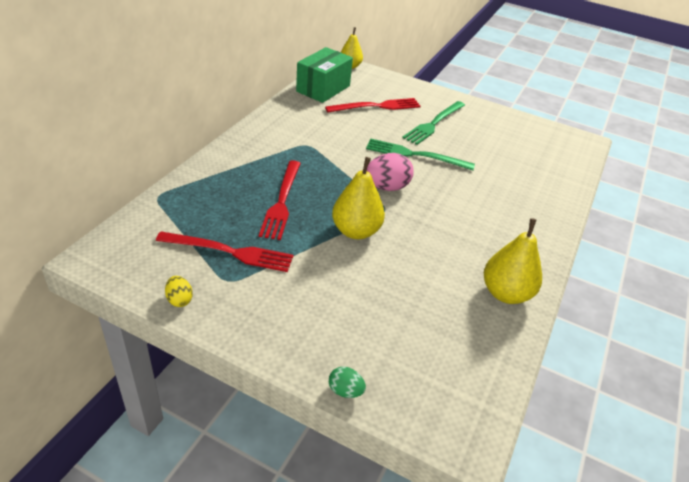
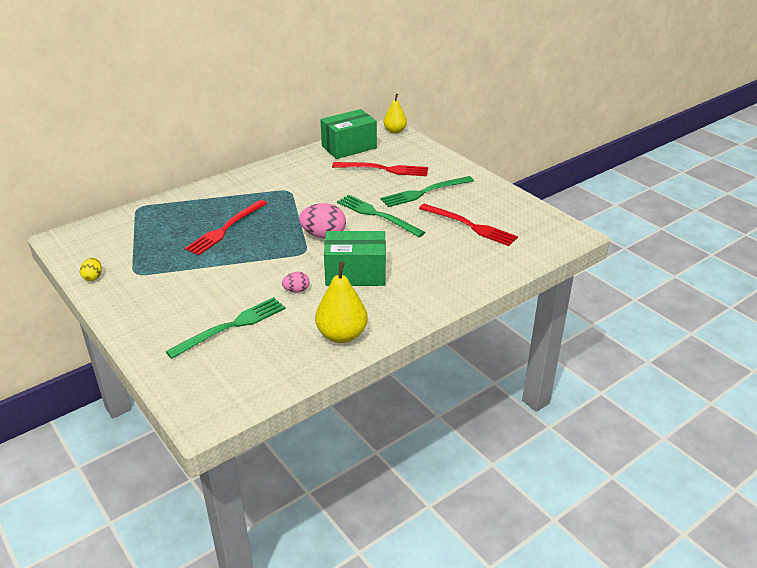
camera: 30 degrees right, 5 degrees down
(229, 252) = (154, 255): red fork -> red fork (469, 225)
(345, 391) = (149, 361): green egg -> none
(356, 231) = (263, 262): yellow pear -> none
(393, 317) = (231, 327): none -> green fork
(418, 255) = (296, 290): none -> pink egg
(454, 222) = (355, 274): none -> green box

